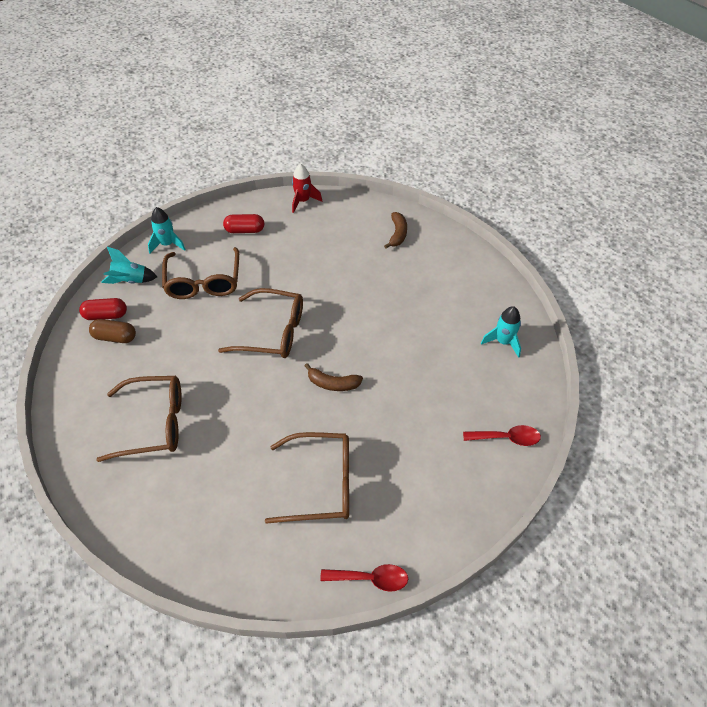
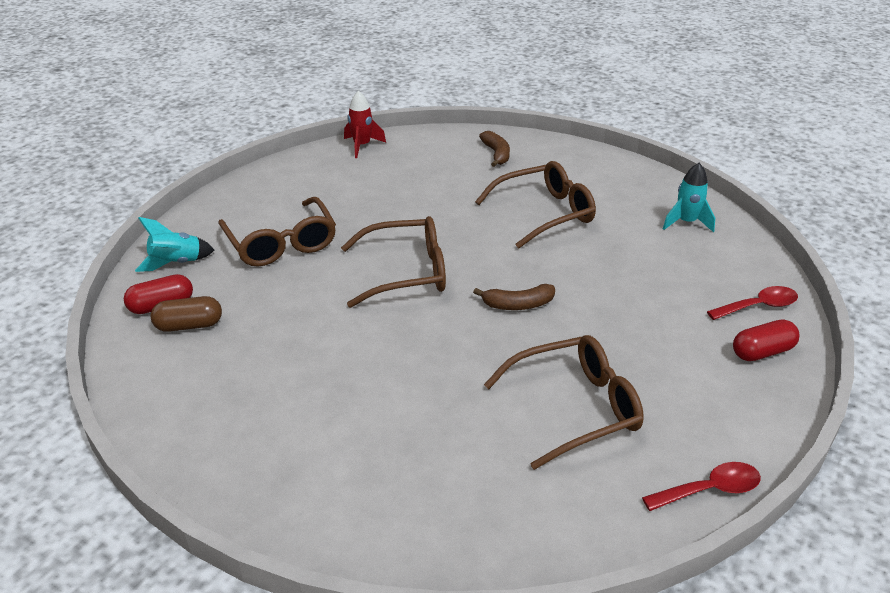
camera: 20 degrees left, 15 degrees down
(153, 423) = (303, 404): brown glasses -> brown glasses (544, 213)
(167, 244) = (208, 217): turquoise rocket -> none
(245, 230) = (305, 185): red capsule -> red capsule (762, 352)

